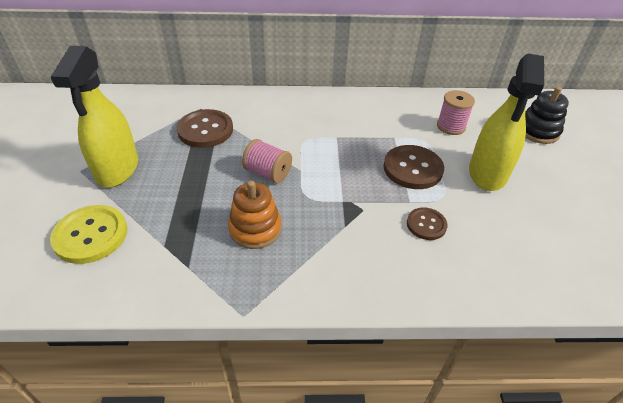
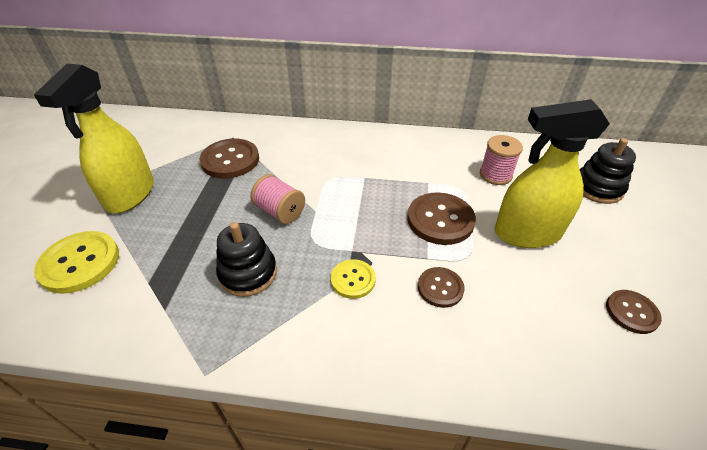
camera: 10 degrees right, 0 degrees up
(255, 229) = (248, 273): orange stacking toy -> black stacking toy
(350, 225) = (353, 280): none -> yellow button
(487, 173) = (526, 233): yellow spray bottle -> yellow spray bottle turned 60 degrees clockwise
(581, 228) = (631, 312): none -> brown button

